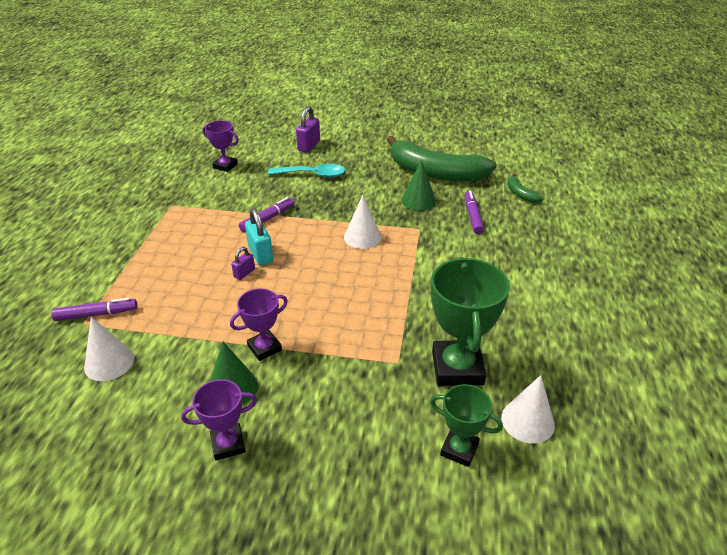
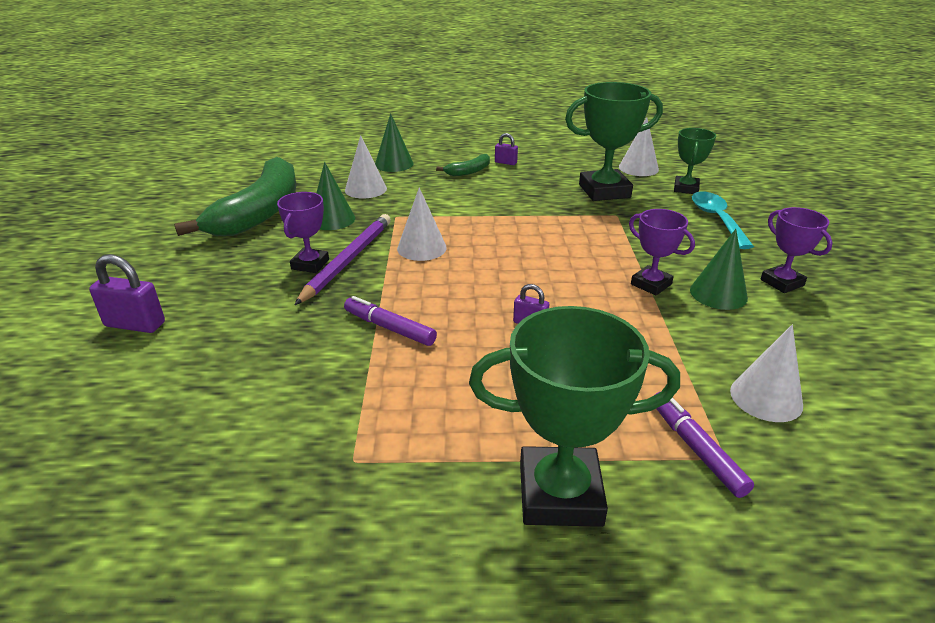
camera: 100 degrees left, 5 degrees down
(107, 259) = (560, 494): none -> green trophy
(225, 166) = (191, 419): purple trophy -> purple trophy (310, 264)
(260, 254) = (483, 318): turquoise padlock -> none
(312, 175) = (250, 305): turquoise spoon -> turquoise spoon (716, 219)
(354, 206) = (347, 260): none -> purple pencil
(473, 216) = (365, 189): purple marker -> white cone
(520, 194) = (317, 167): green banana -> green banana (469, 171)
(530, 233) = (394, 164): none -> green cone
(539, 305) = (505, 162): none -> purple padlock

